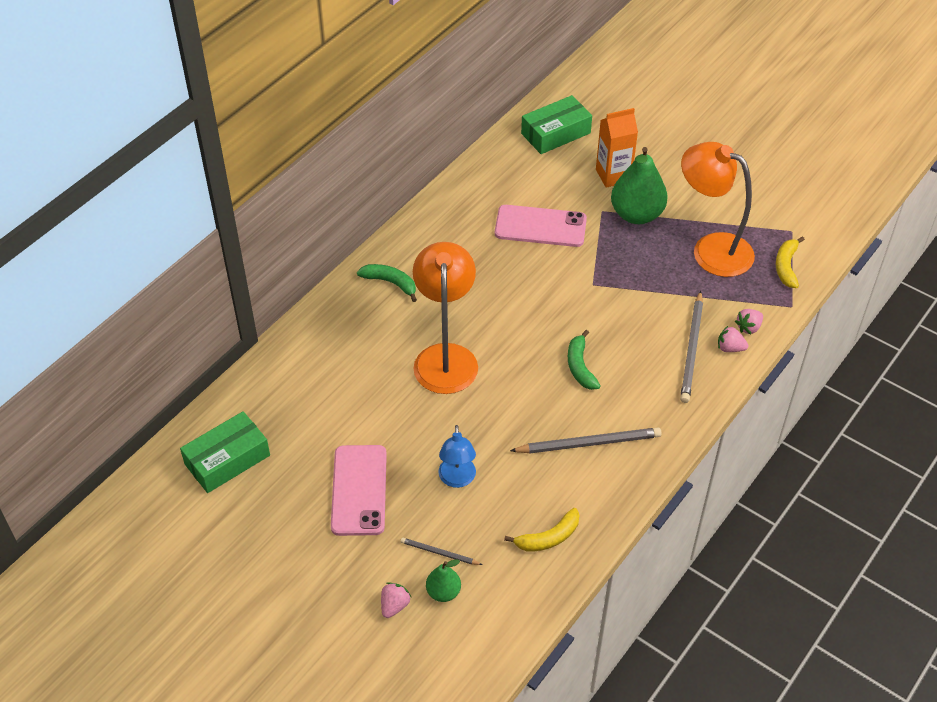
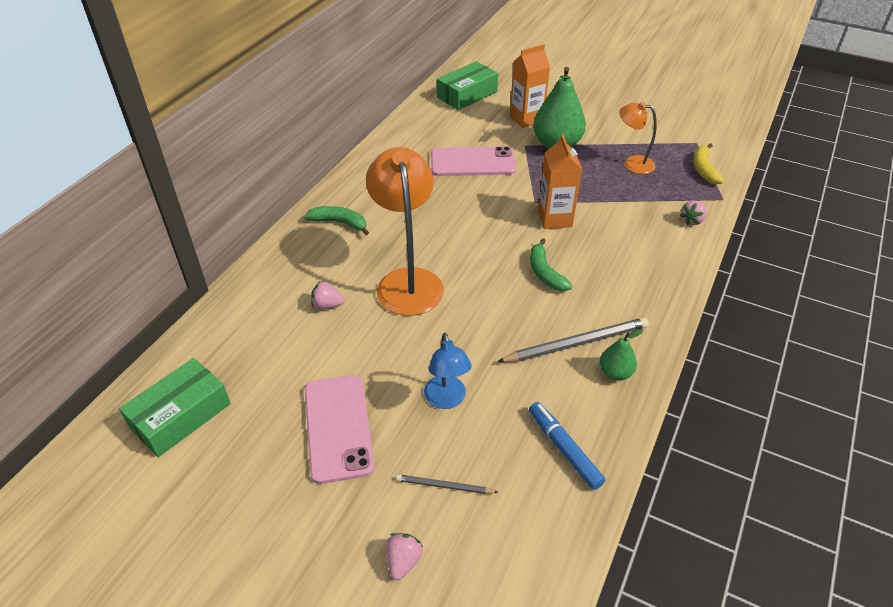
camera: 10 degrees left, 5 degrees down
(443, 592) = (459, 533): green pear -> green pear (615, 373)
(548, 538) = (564, 449): yellow banana -> blue marker
(607, 307) = (555, 219): none -> orange carton
(692, 349) = (647, 245): grey pencil -> none
(711, 249) = (632, 163): orange lamp -> orange lamp, size x0.55
(730, 348) = (682, 239): pink strawberry -> pink strawberry (327, 305)

